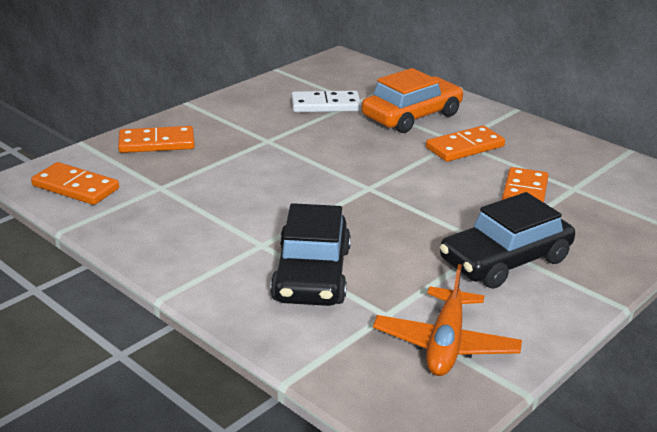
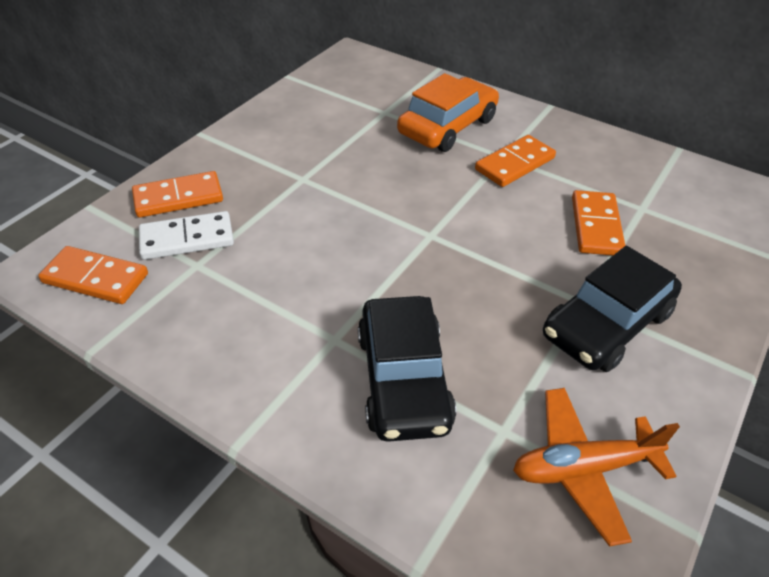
camera: 10 degrees left, 15 degrees up
(325, 105) = (353, 121): white domino -> white domino (187, 239)
(445, 344) = (584, 468): orange plane -> orange plane turned 75 degrees clockwise

